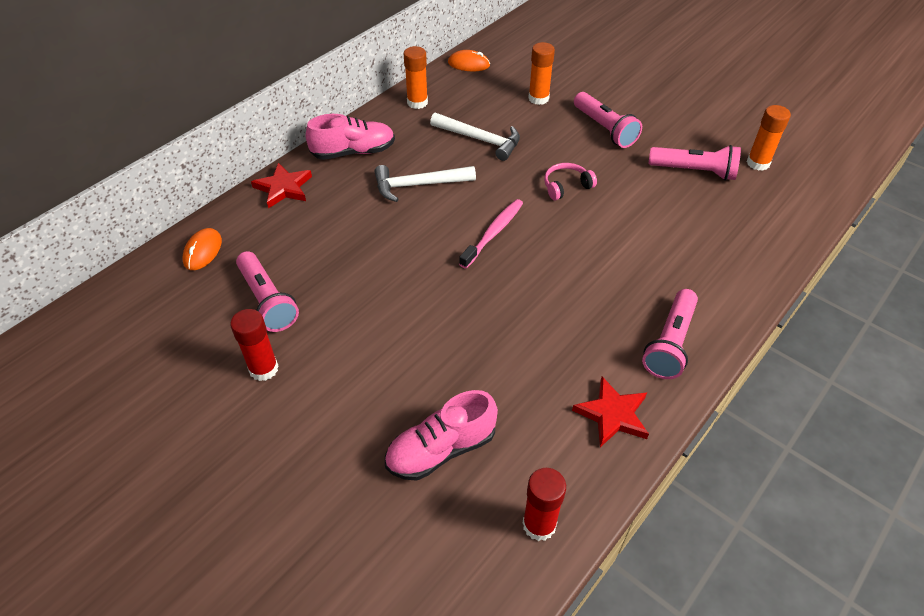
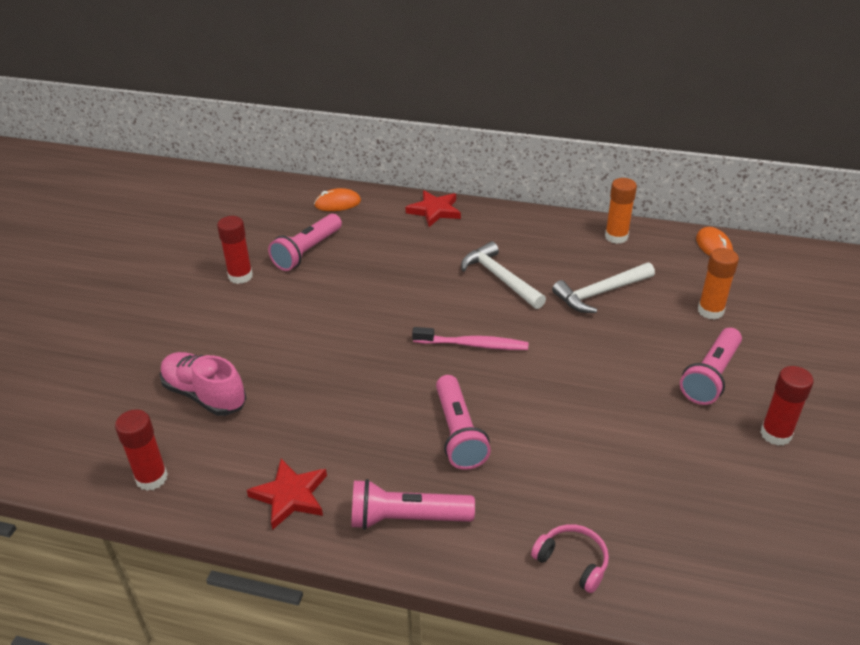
camera: 65 degrees right, 10 degrees down
(353, 152) = (511, 227): pink shoe -> none
(480, 140) = (600, 293): white hammer -> white hammer turned 60 degrees clockwise
(566, 186) = (584, 374): pink headphones -> pink headphones (573, 561)
(672, 127) = (775, 434): none -> red glue stick
(694, 171) = (709, 474): pink flashlight -> pink flashlight (458, 433)
(758, 163) = (788, 536): orange glue stick -> none

